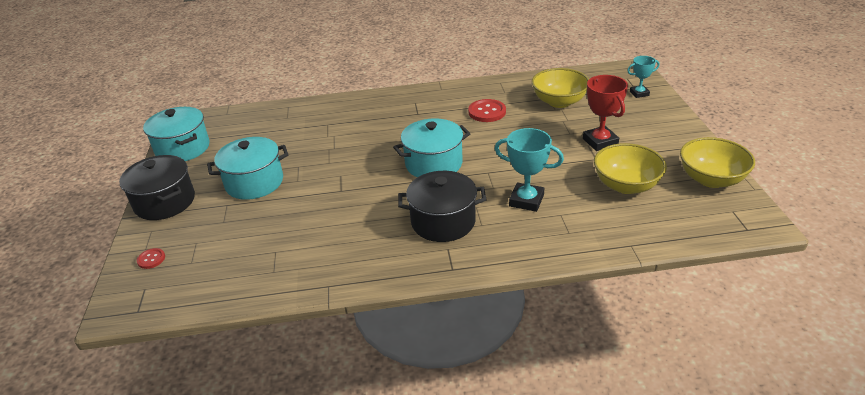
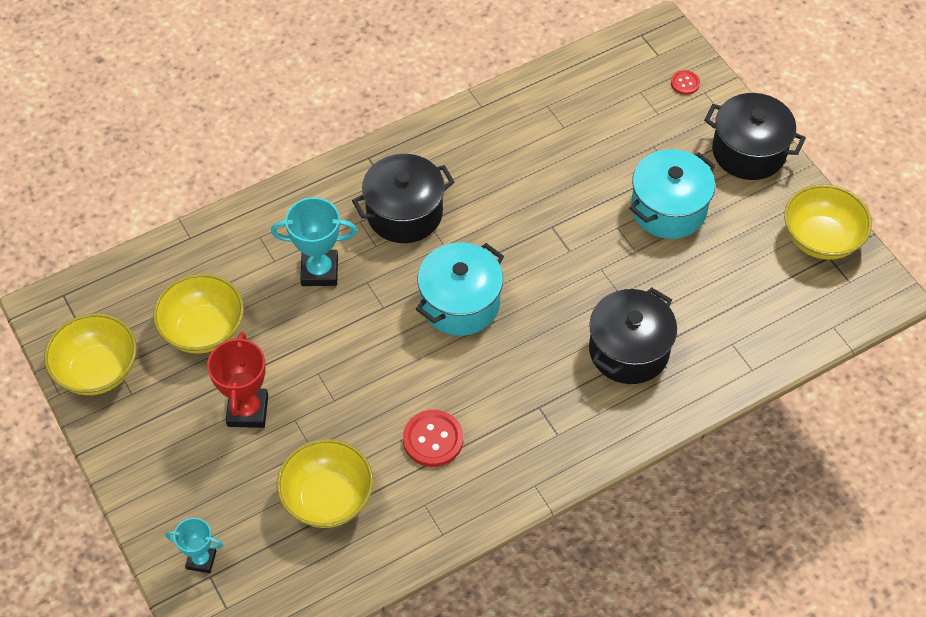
camera: 155 degrees right, 20 degrees up
(183, 148) = (821, 239): turquoise pot -> yellow bowl
(347, 125) = (629, 350): none -> black pot
(600, 142) = (247, 411): red trophy -> red trophy turned 45 degrees clockwise
(639, 93) = (201, 560): turquoise trophy -> turquoise trophy turned 45 degrees clockwise

